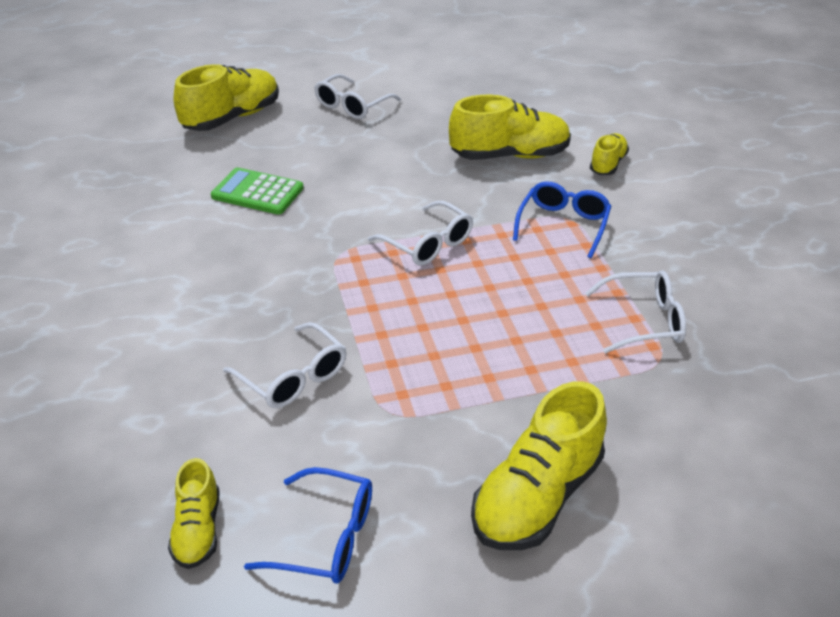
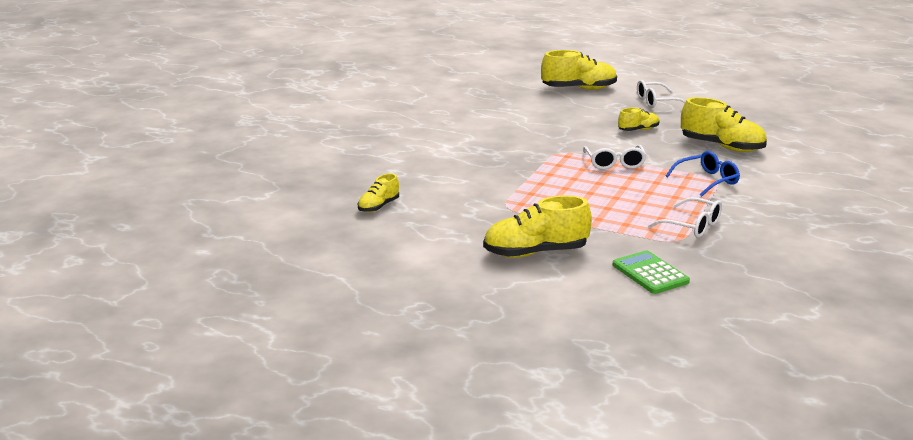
camera: 40 degrees right, 15 degrees down
(257, 192) = (551, 119): green calculator -> green calculator (650, 273)
(294, 377) = (478, 182): white glasses -> none
(327, 538) = (426, 227): blue glasses -> none
(607, 164) = (782, 168): yellow shoe -> yellow shoe (638, 130)

